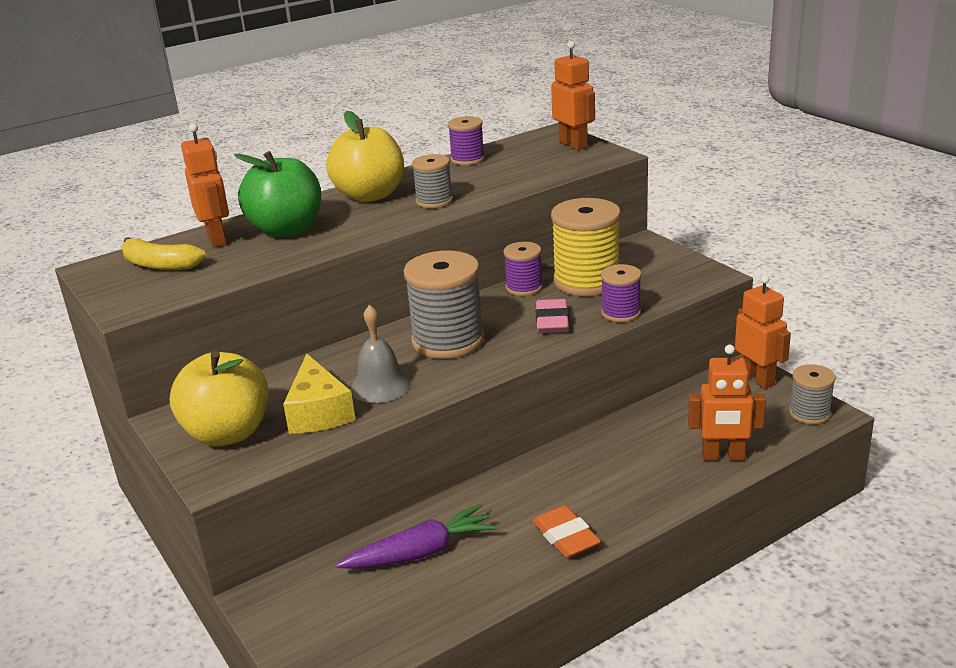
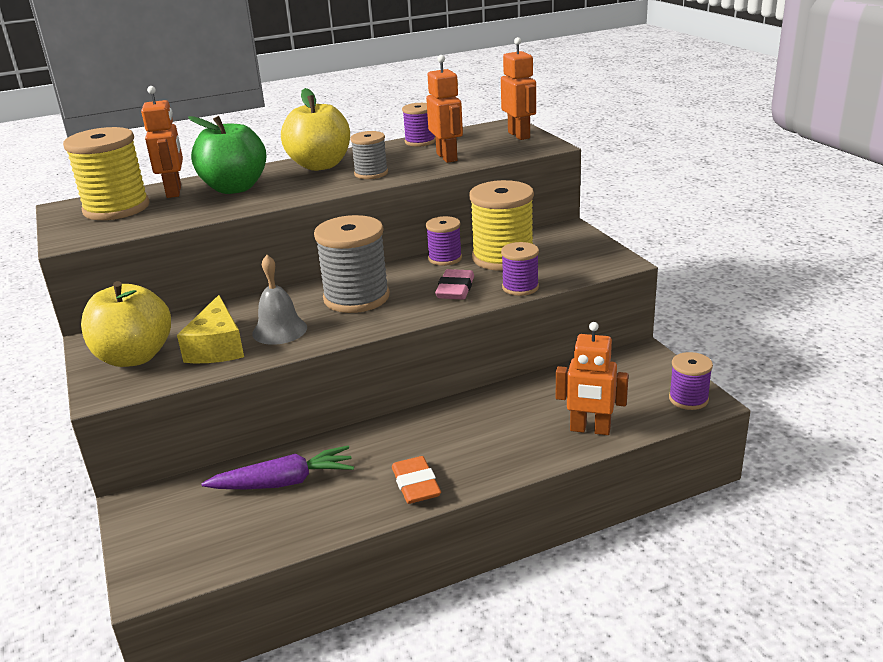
camera: 10 degrees right, 0 degrees up
(160, 265) = (116, 208): yellow banana -> yellow spool
(757, 378) = (651, 362): orange robot -> orange robot (447, 157)
(809, 413) = (688, 399): grey spool -> purple spool

